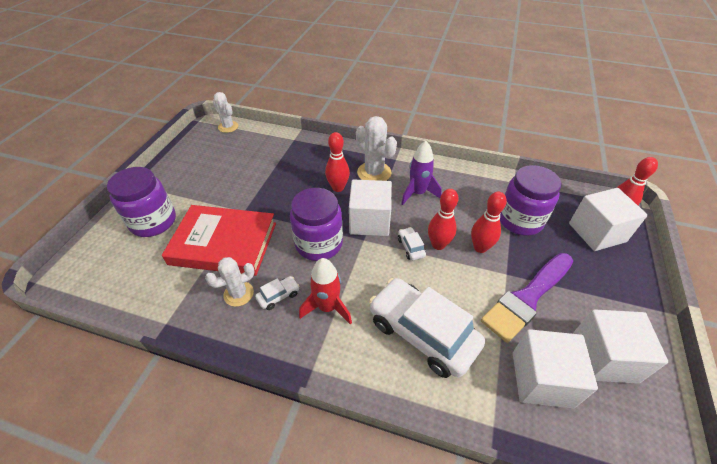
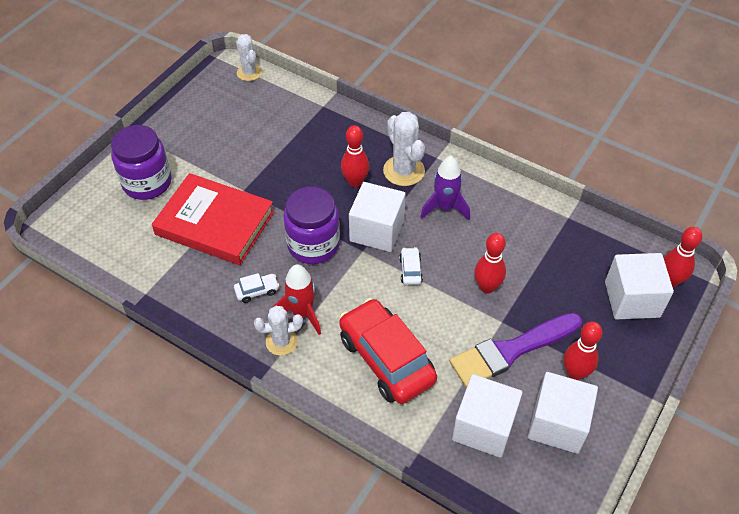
camera: 15 degrees right, 5 degrees up
(238, 294) = (219, 280): white cactus -> white cactus (281, 342)
(422, 333) = (386, 359): white car -> red car
(438, 245) = (442, 274): red bowling pin -> red bowling pin (575, 373)
(520, 220) = (549, 265): purple jar -> none

